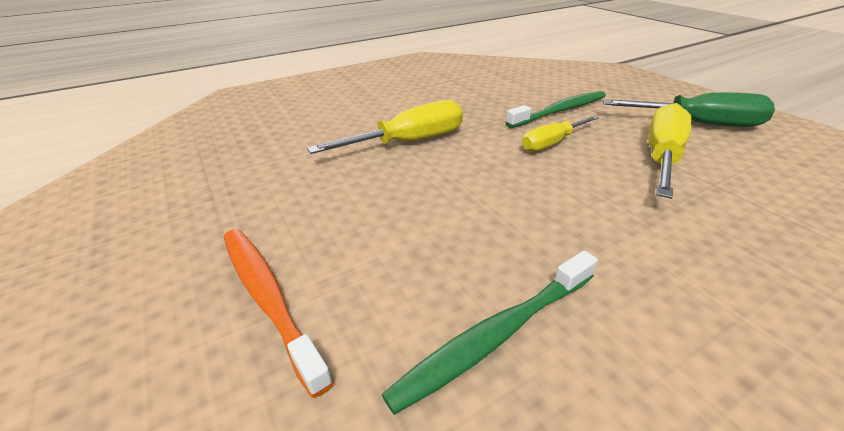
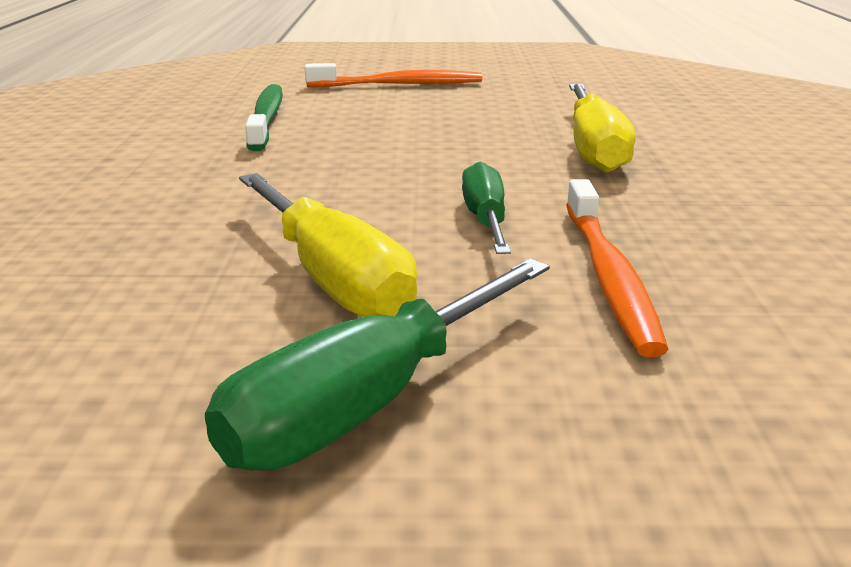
camera: 120 degrees right, 10 degrees down
(551, 143) = (485, 220): yellow screwdriver -> green screwdriver
(560, 111) = (608, 276): green toothbrush -> orange toothbrush

